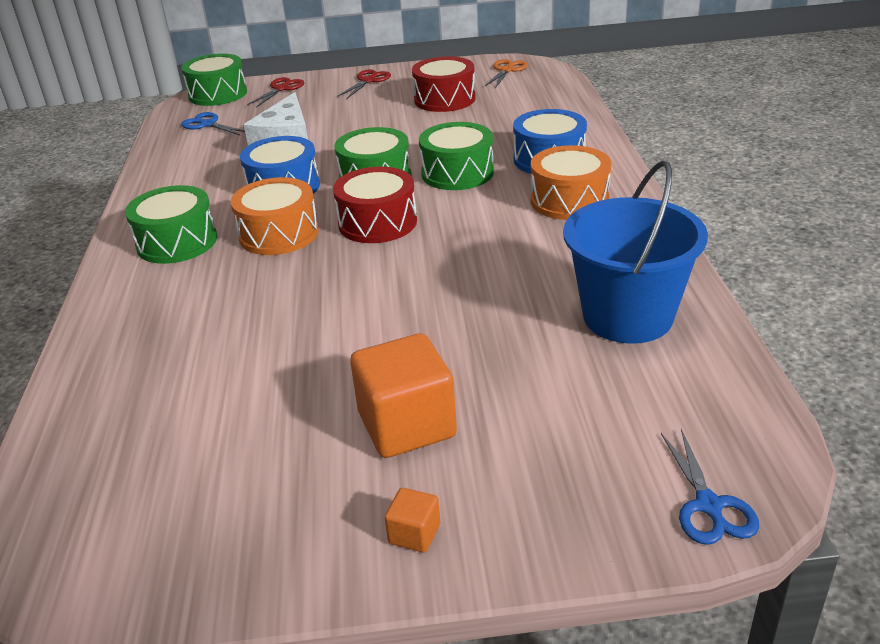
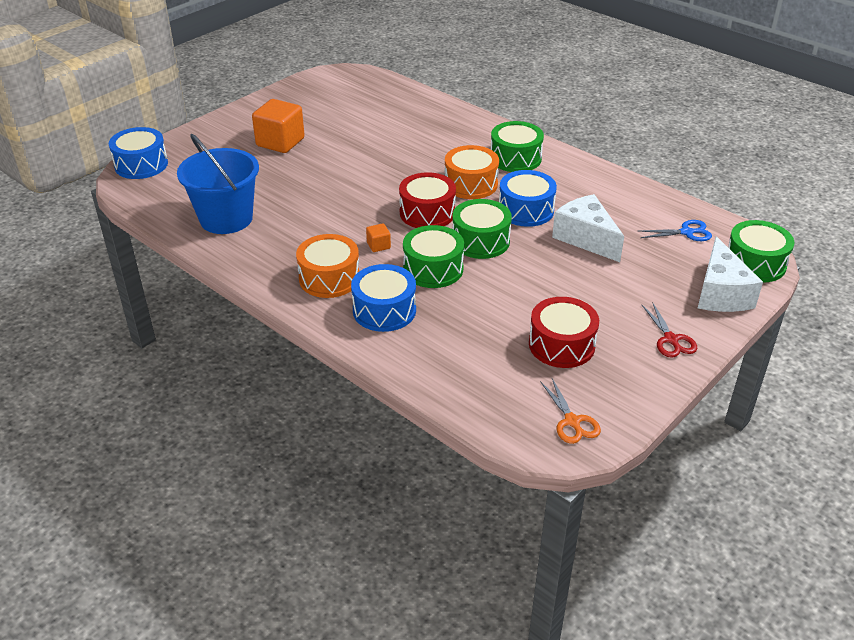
camera: 135 degrees right, 5 degrees up
(281, 89) = (720, 293): red scissors -> white cheese
(414, 534) = (240, 120): orange cube -> orange cube (378, 245)
(709, 506) = (141, 165): blue scissors -> blue drum

